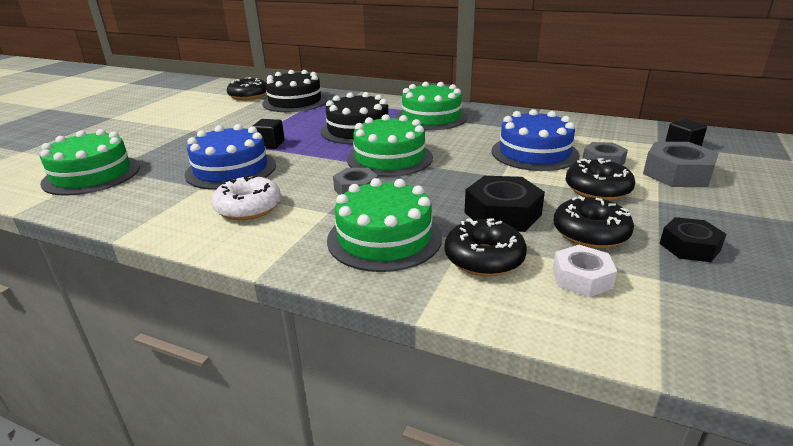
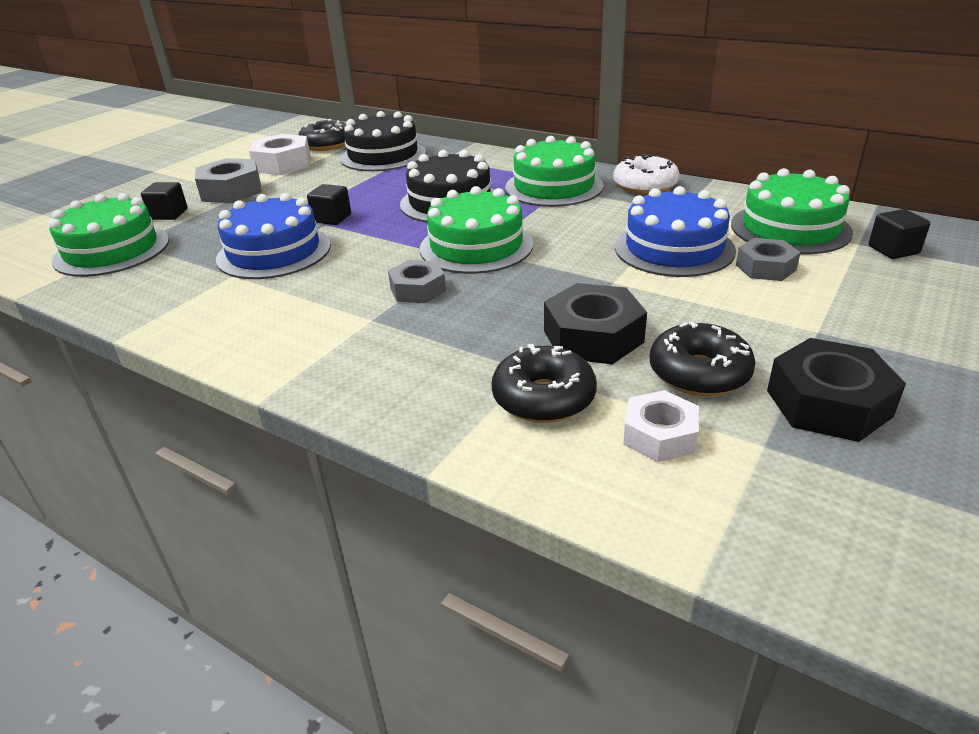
camera: 10 degrees right, 5 degrees up
(134, 147) = (169, 214): none -> black cube
(218, 110) = (283, 164): none -> white nut
(248, 208) = (279, 307): white donut -> white donut (645, 186)
(384, 238) = (429, 360): green cake -> green cake (790, 228)
(597, 189) = (738, 309): black donut -> none
(677, 174) = (865, 292): grey nut -> grey nut (231, 191)
(689, 247) = (828, 403): black nut -> black nut, size x1.54

